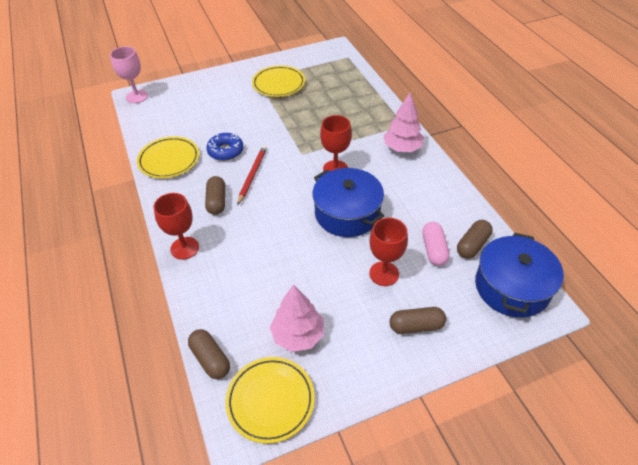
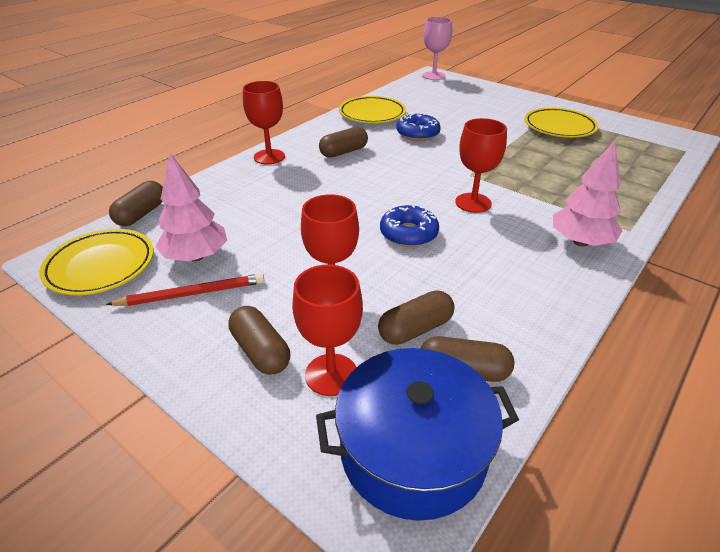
camera: 60 degrees right, 10 degrees down
(252, 175) = (401, 157): red pencil -> red pencil (192, 294)
(347, 213) = (408, 233): blue pot -> blue donut
(434, 249) = (415, 329): pink capsule -> brown capsule
(450, 299) = (331, 374): none -> red goblet

